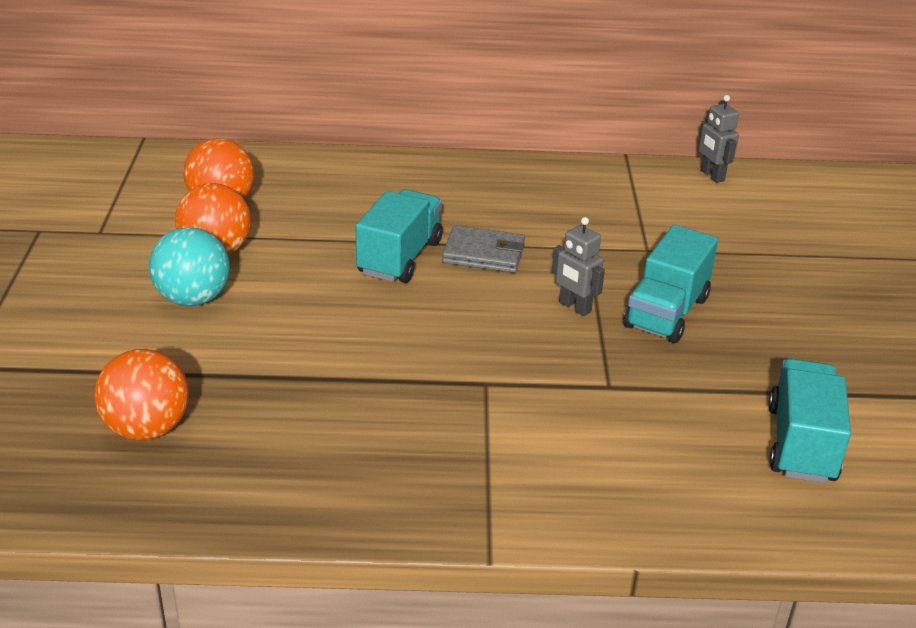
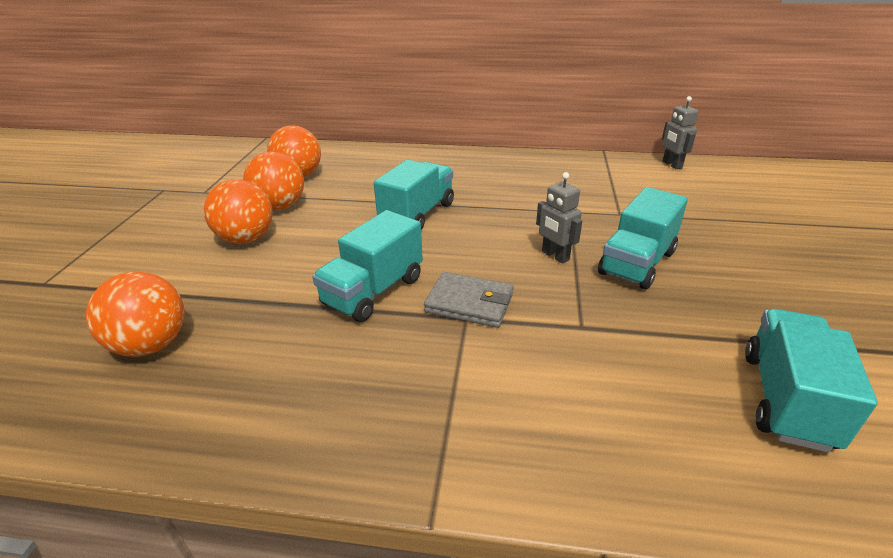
camera: 10 degrees right, 0 degrees up
(193, 299) = (246, 239): turquoise ball -> orange ball
(375, 358) = (373, 291): none -> turquoise truck
(483, 254) = (484, 213): grey wallet -> grey wallet (469, 303)

